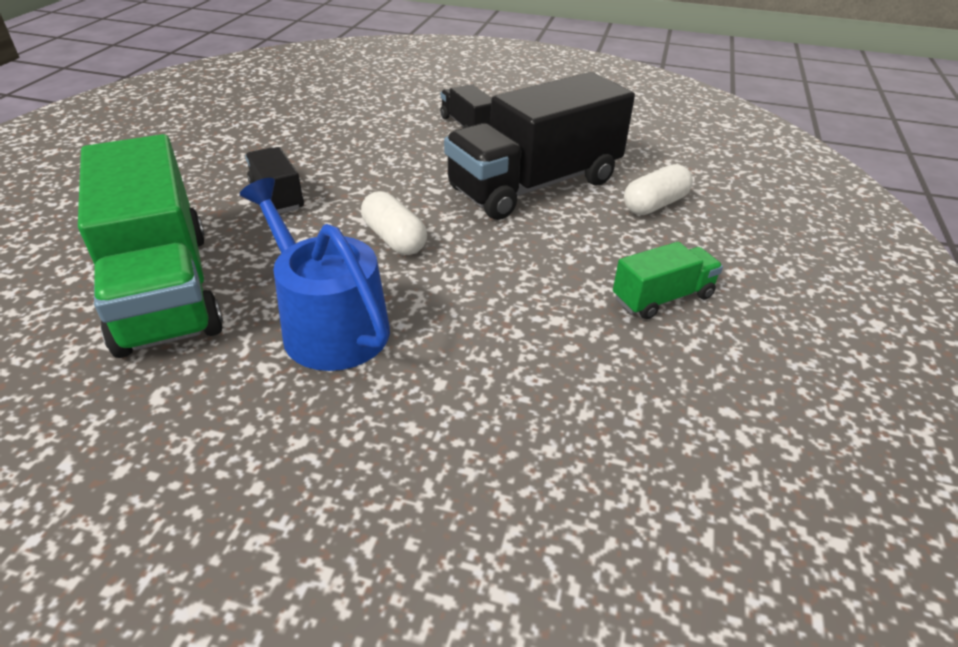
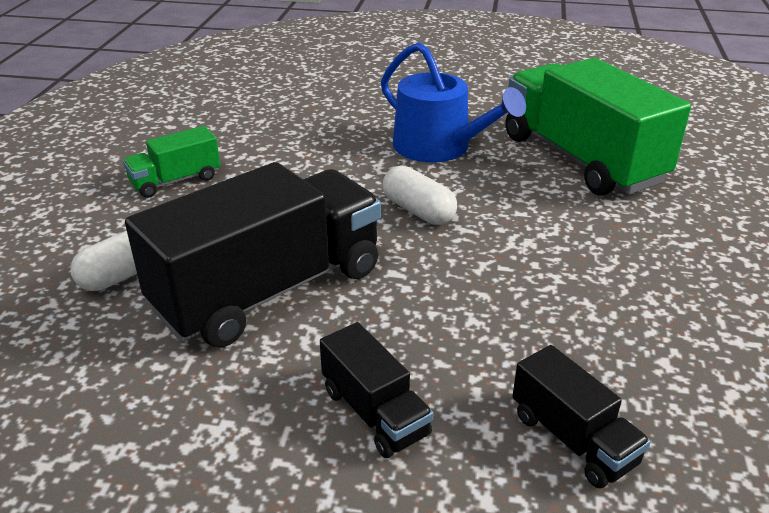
camera: 175 degrees right, 5 degrees down
(277, 196) = (571, 247): black truck -> black truck (572, 439)

